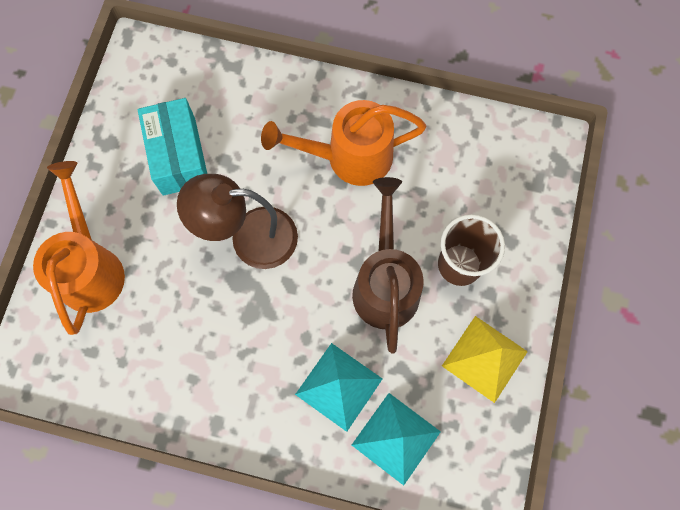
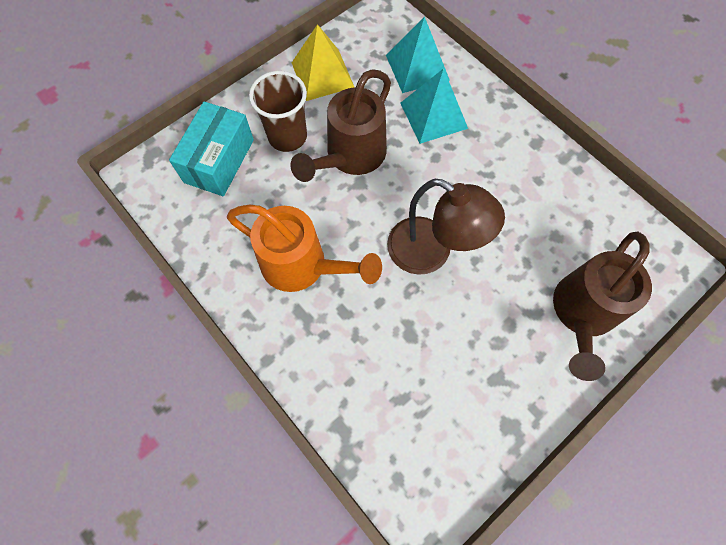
camera: 145 degrees left, 5 degrees down
(91, 267) = (581, 314): orange watering can -> brown watering can
(179, 156) = (449, 366): turquoise box -> turquoise box (219, 161)

